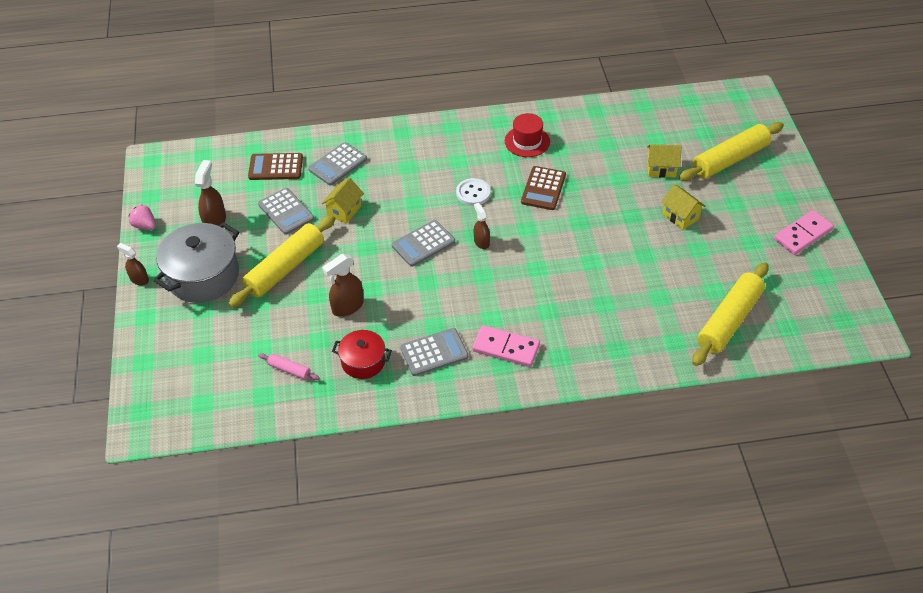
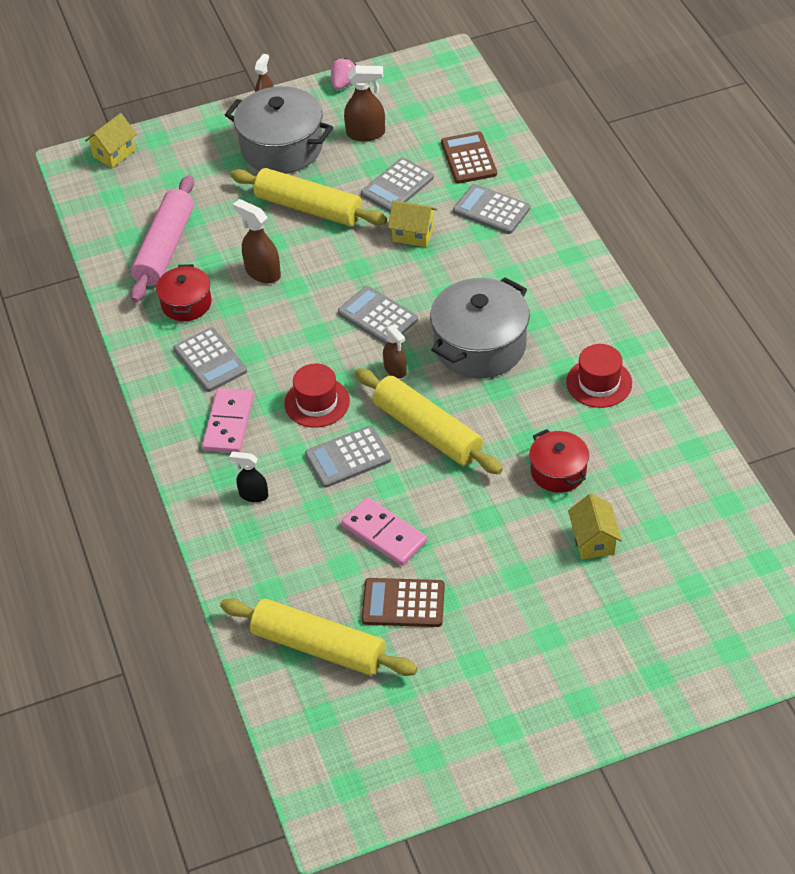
camera: 80 degrees right, 0 degrees up
(289, 370) = (165, 248): pink rolling pin -> pink rolling pin, size x2.26
(473, 193) = (480, 345): white button -> grey pot
(481, 242) = (395, 370): brown spray bottle -> brown spray bottle turned 90 degrees clockwise
(500, 291) = (317, 402): none -> red hat
(543, 188) = (511, 415): brown calculator -> brown calculator (403, 603)
(559, 281) = (348, 457): none -> grey calculator
(583, 341) = (253, 495): none -> black spray bottle
(599, 174) = (558, 471): none -> red pot
(680, 216) = (502, 573): yellow house -> yellow house (114, 153)
(730, 159) = (643, 623): yellow rolling pin -> yellow rolling pin (427, 431)
(802, 234) = (507, 727): pink domino -> pink domino (384, 534)

